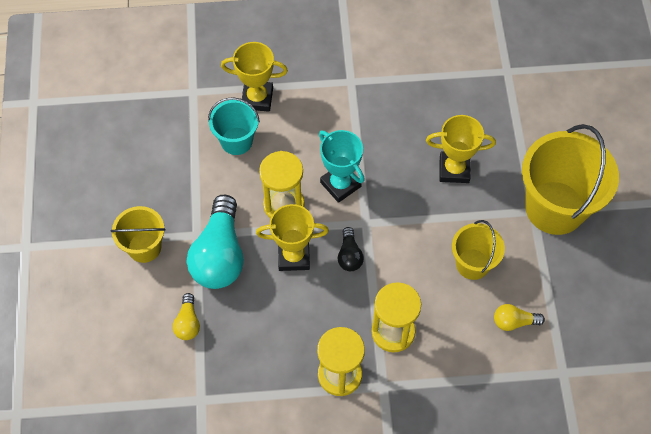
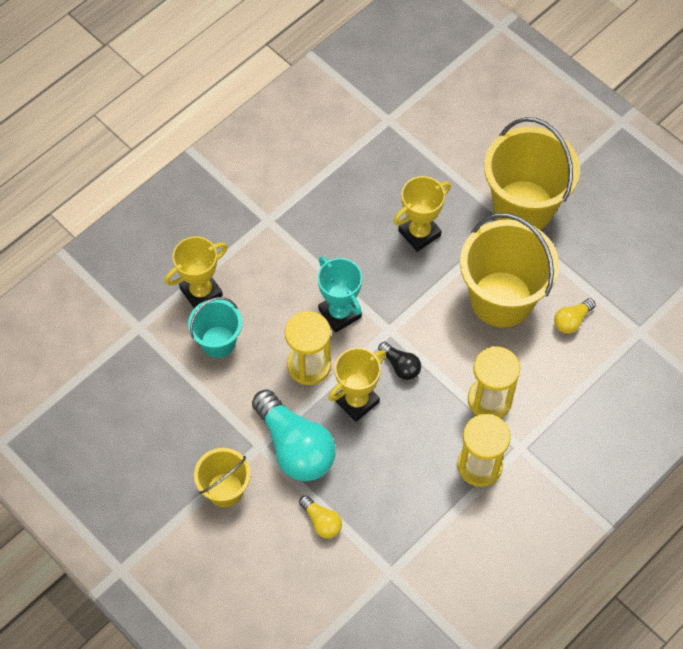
camera: 40 degrees left, 0 degrees up
(340, 184) = (339, 313): turquoise trophy -> turquoise trophy turned 45 degrees clockwise
(472, 264) = (501, 299): yellow bucket -> yellow bucket, size x1.82

